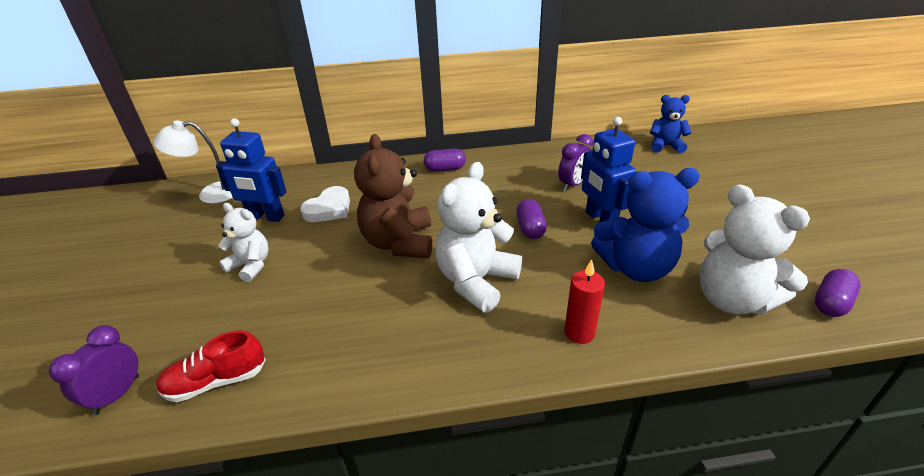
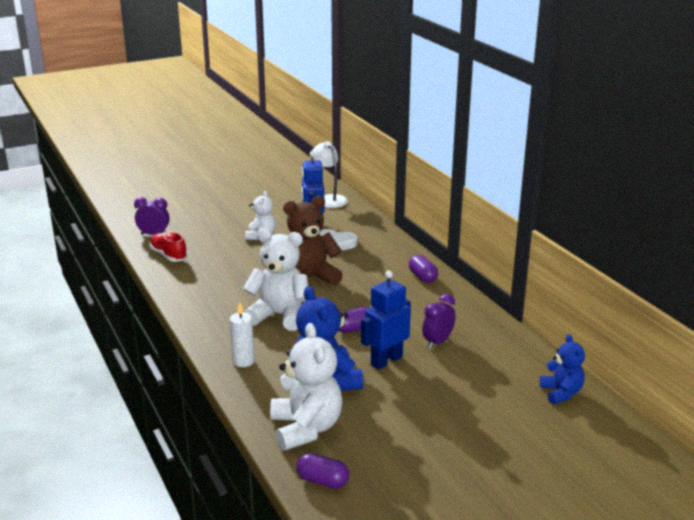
camera: 70 degrees right, 10 degrees down
(573, 184) = (437, 342): purple clock -> purple clock turned 105 degrees clockwise
(579, 333) = (243, 361): red candle -> white candle
(732, 299) = (306, 428): white teddy bear -> white teddy bear turned 135 degrees clockwise

